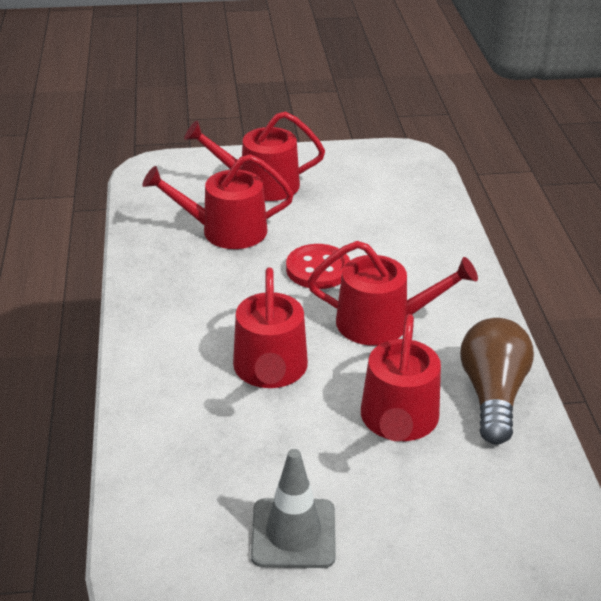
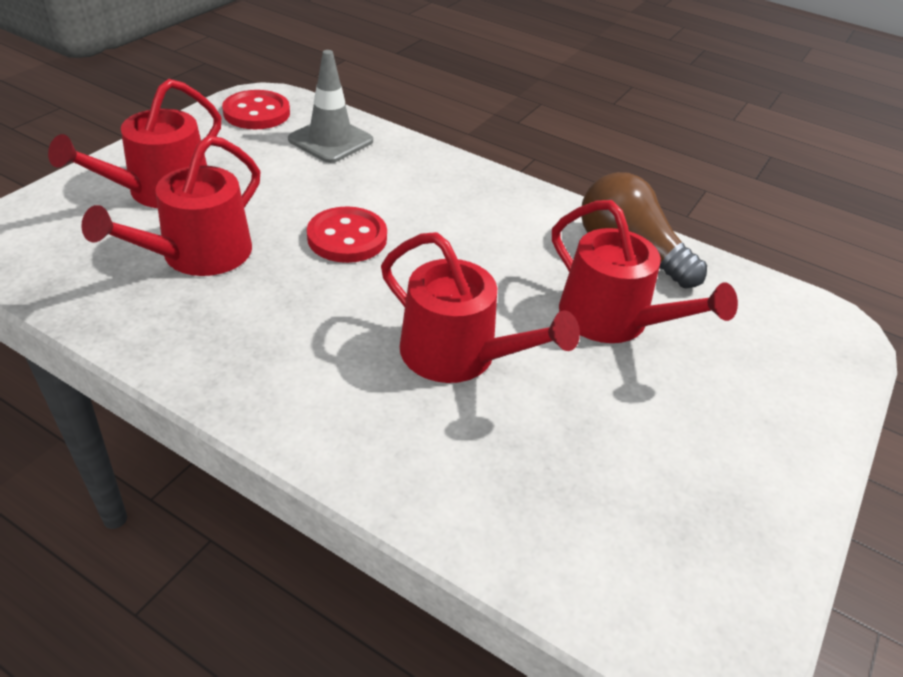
camera: 55 degrees left, 5 degrees up
(293, 533) = (708, 477): grey traffic cone -> grey traffic cone (330, 140)
(382, 323) = (472, 250): red watering can -> none
(389, 163) = (256, 113): none -> red button

